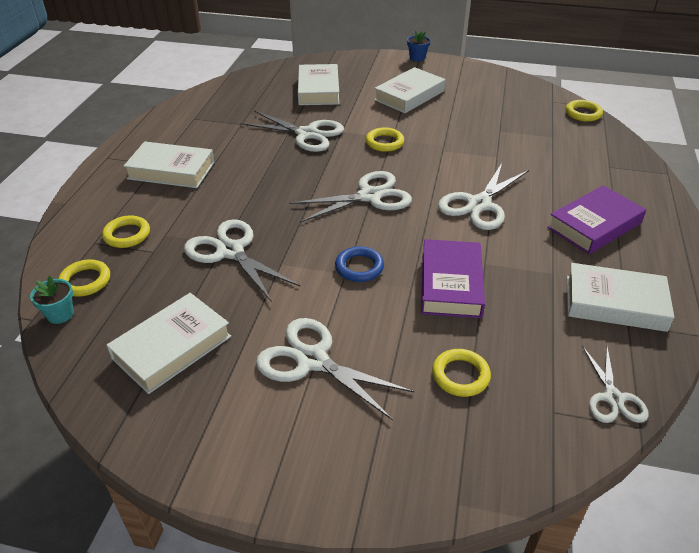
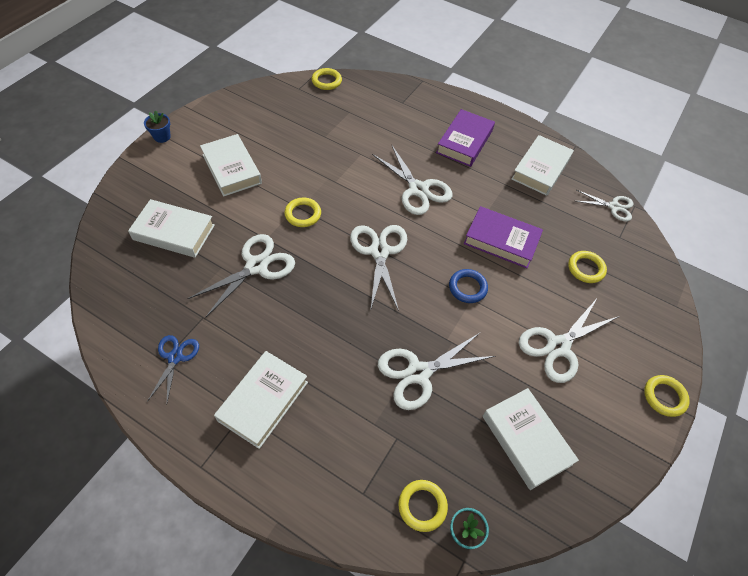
camera: 75 degrees left, 15 degrees up
(127, 235) = (362, 459): yellow ring -> yellow ring (664, 397)
(198, 122) = (175, 357): none -> blue scissors
(594, 225) = (464, 142): purple book -> purple book turned 45 degrees clockwise

